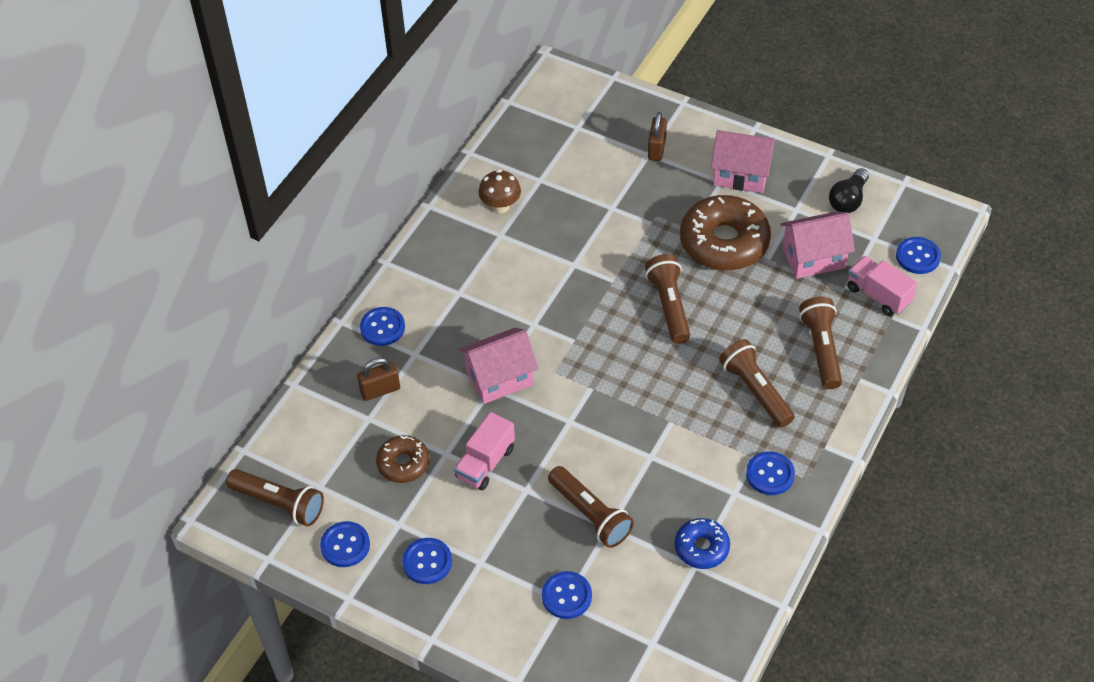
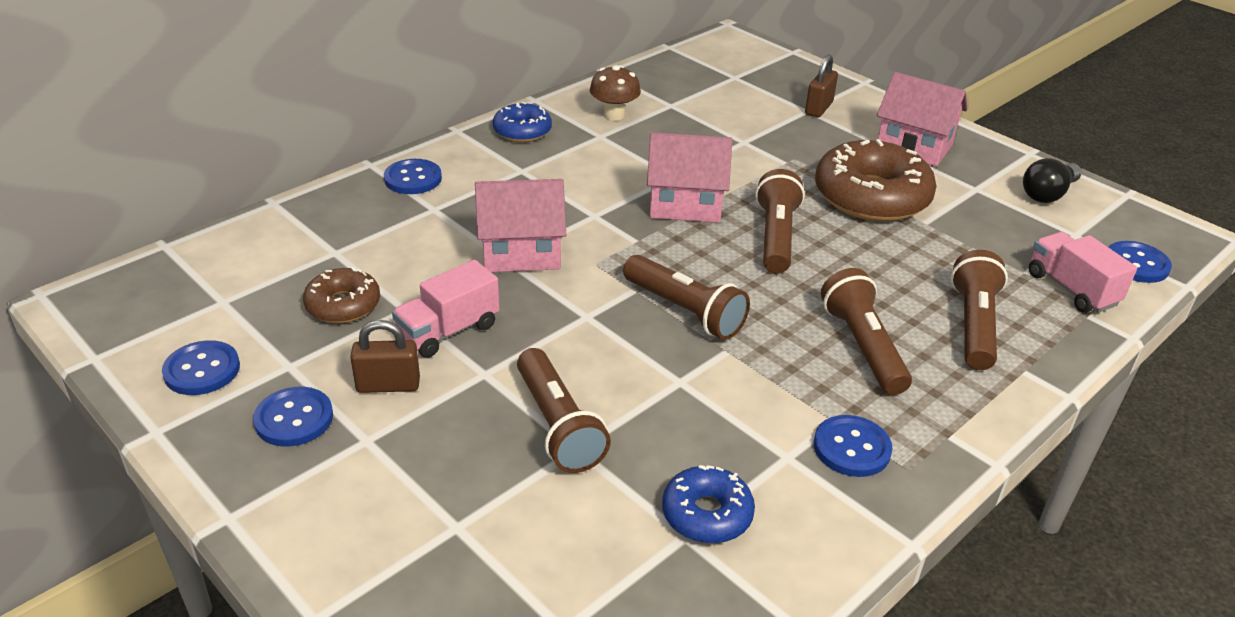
camera: 15 degrees right, 15 degrees down
(279, 503) = (159, 305): brown flashlight -> brown flashlight (685, 311)
(380, 390) = (368, 230): brown padlock -> brown padlock (388, 385)
(438, 248) = (522, 131): none -> blue donut
(566, 596) = (464, 519): blue button -> none
(813, 258) = (987, 235): pink house -> pink house (685, 205)

